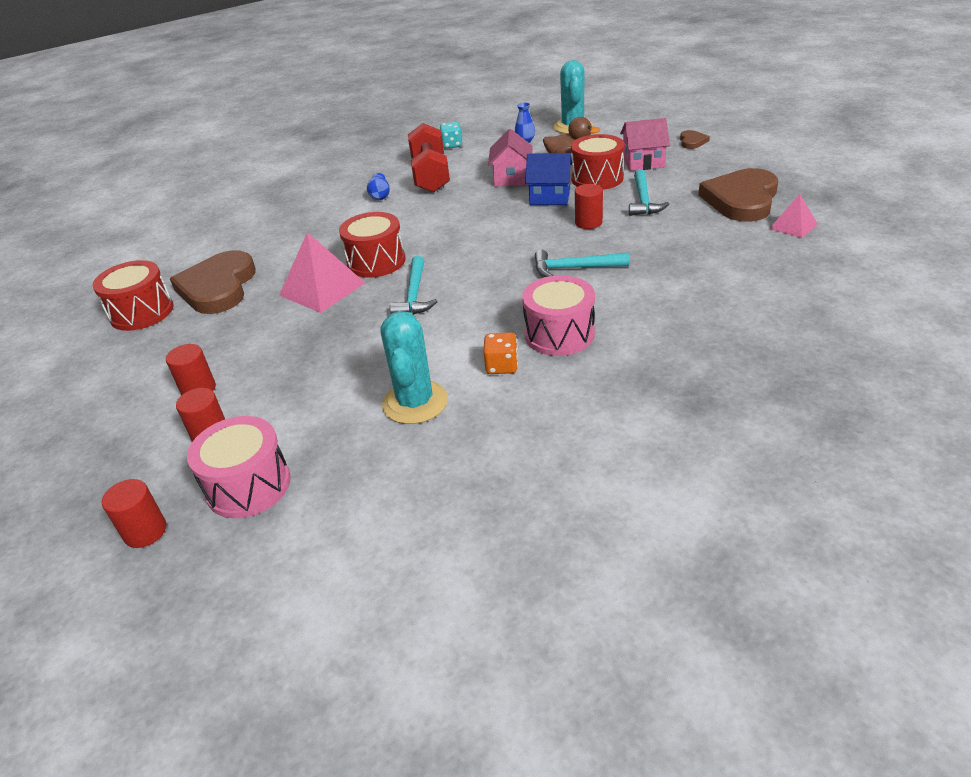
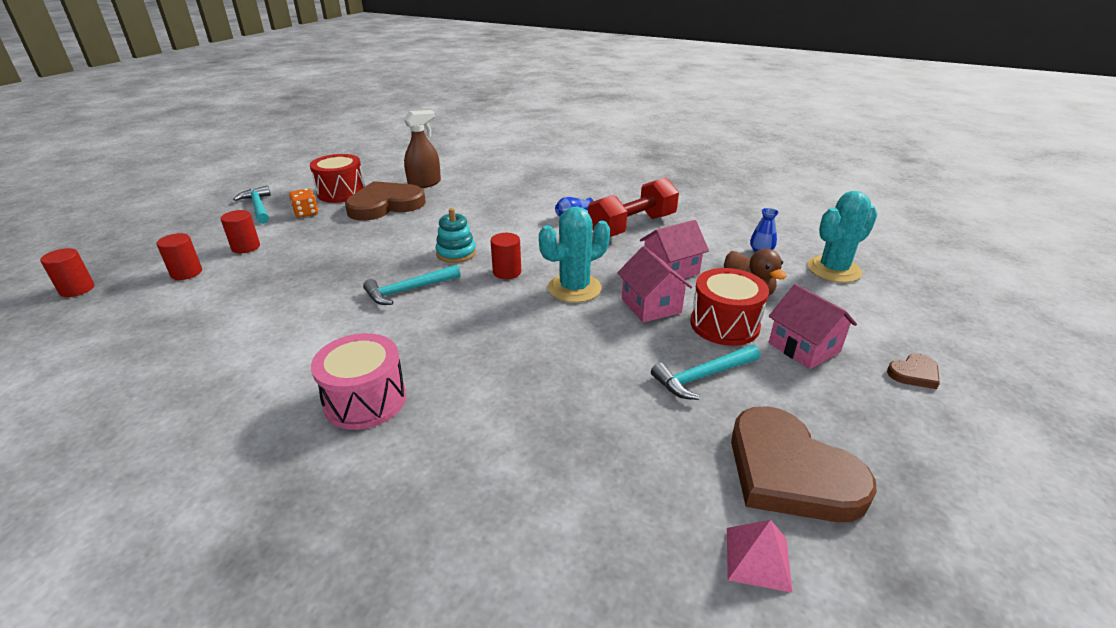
camera: 55 degrees right, 5 degrees down
(198, 257) = (424, 183): none -> brown spray bottle
(248, 486) = (122, 310): pink drum -> none
(322, 289) = (400, 245): pink pyramid -> none
(376, 261) = (456, 253): red drum -> turquoise stacking toy
(415, 402) = (232, 348): turquoise cactus -> turquoise cactus (574, 288)
(452, 145) = (705, 216): turquoise dice -> none
(502, 366) = (298, 380): orange dice -> orange dice (306, 213)
(550, 196) = (651, 306): blue house -> pink house
(574, 268) = (505, 370): turquoise hammer -> turquoise hammer (258, 207)
(588, 223) = (613, 350): red cylinder -> red cylinder (507, 272)
(741, 199) = (790, 471): brown heart -> brown heart turned 120 degrees counterclockwise

